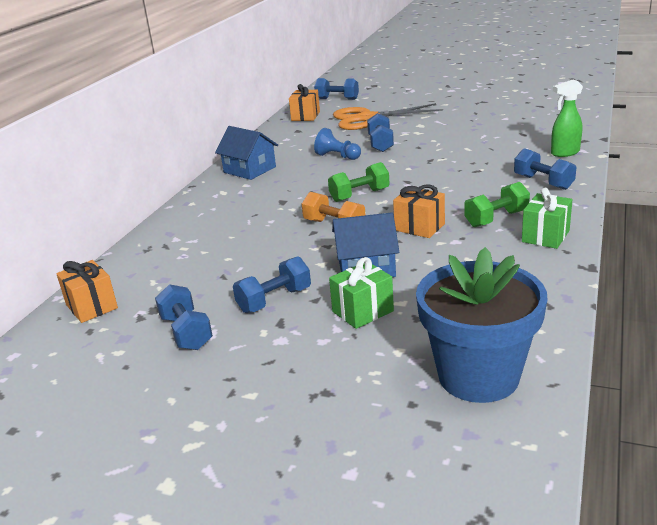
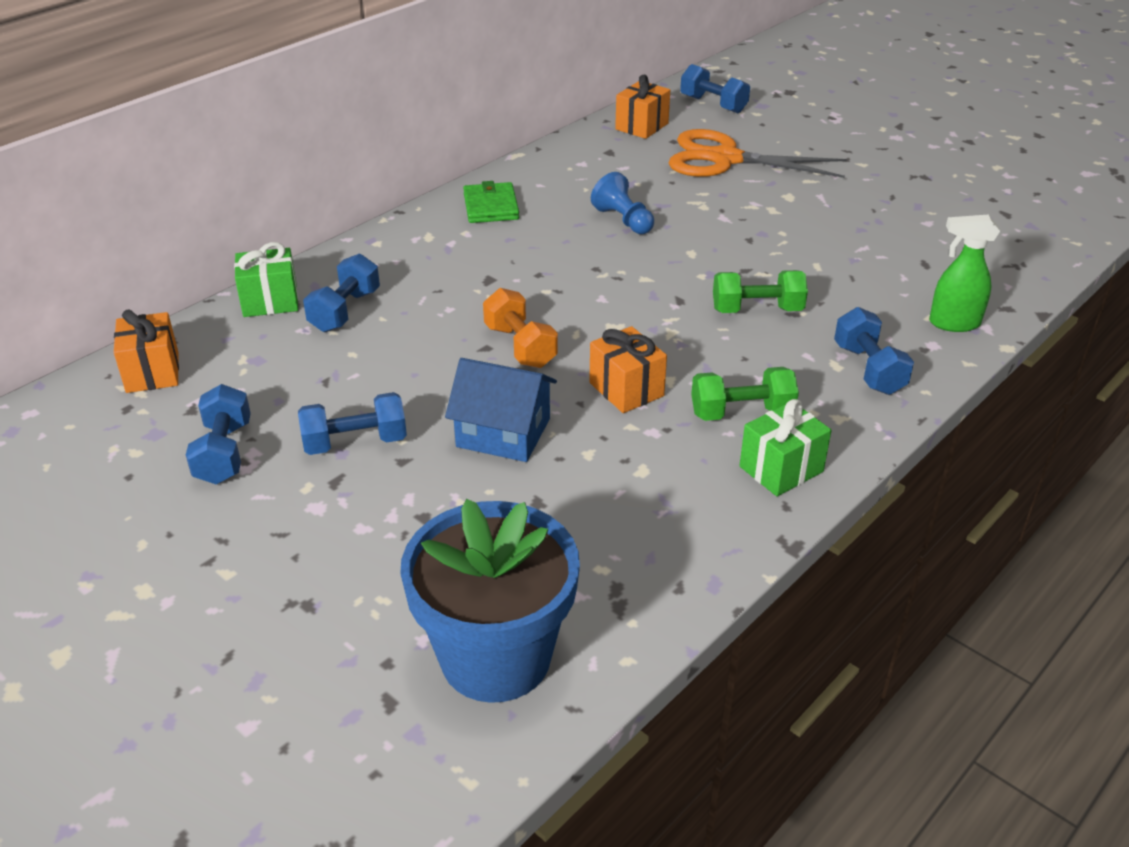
camera: 20 degrees right, 10 degrees up
(249, 170) = (491, 206): blue house -> green wallet
(359, 195) = (595, 303): green dumbbell -> green dumbbell (757, 310)
(362, 311) = (442, 502): green gift -> green gift (270, 301)
(380, 144) = (701, 215): blue dumbbell -> blue dumbbell (345, 311)

